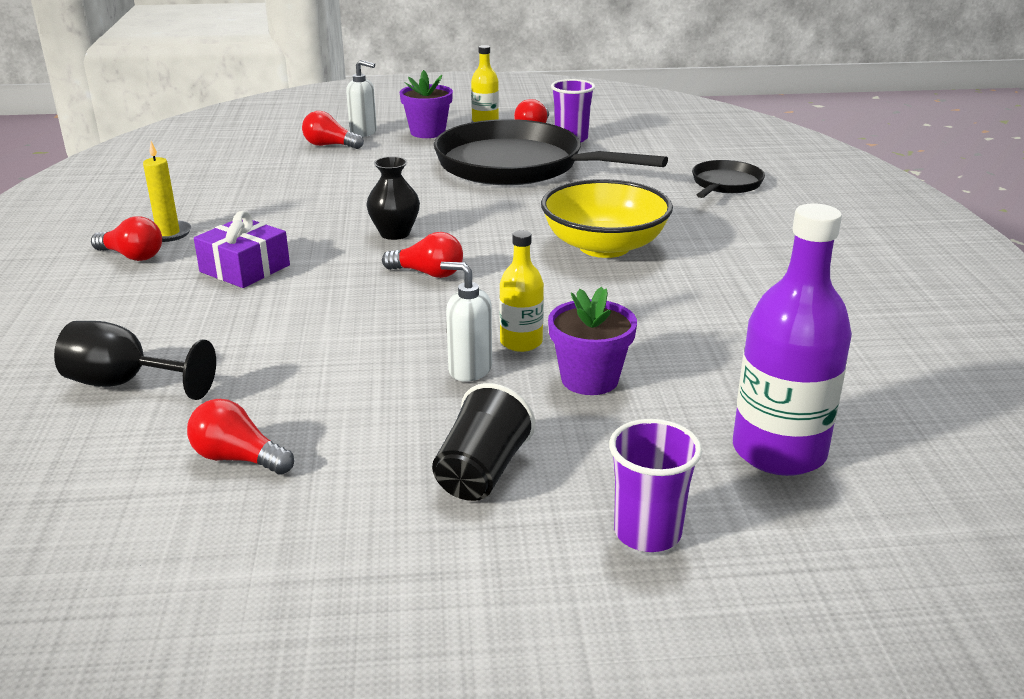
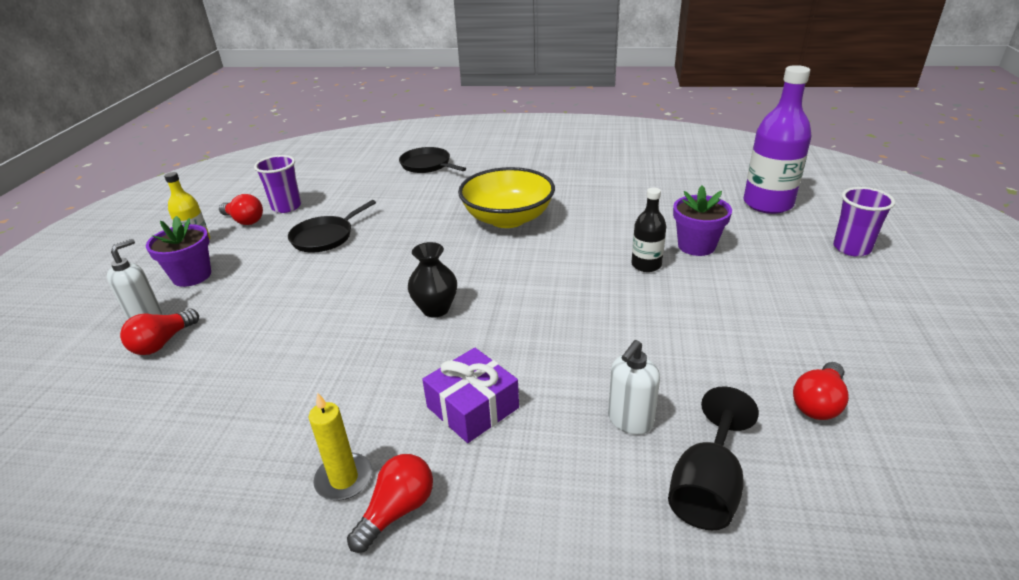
camera: 75 degrees left, 5 degrees up
(428, 273) = (525, 296): red light bulb -> none
(469, 370) = (683, 288): white soap dispenser -> white soap dispenser (630, 421)
(481, 472) = (809, 294): black cup -> none
(516, 165) = (325, 237): black pan -> black pan, size x0.47
(521, 342) = (646, 265): yellow bottle -> black bottle

